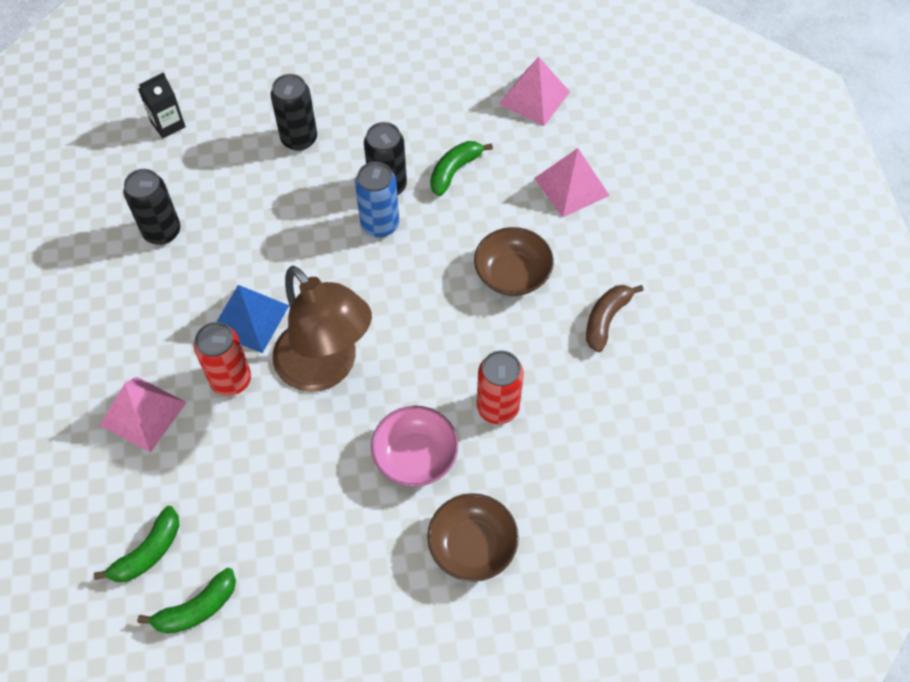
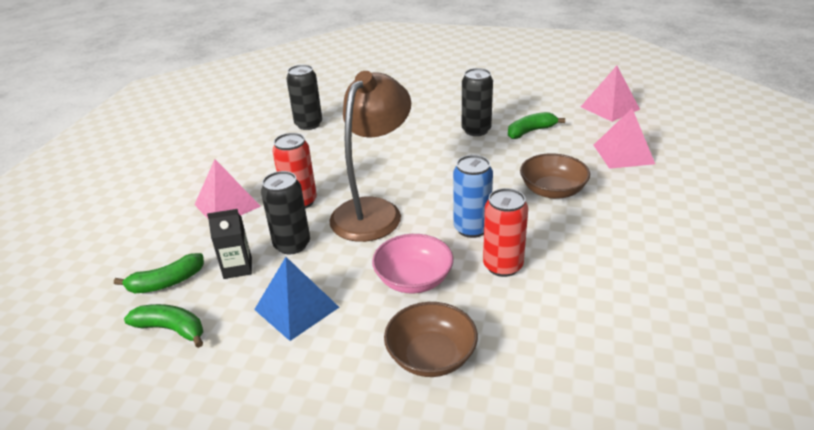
camera: 25 degrees right, 25 degrees down
(168, 124) = (346, 83): black carton -> black carton (237, 268)
(196, 608) = (171, 329): green banana -> green banana turned 150 degrees counterclockwise
(249, 319) = (335, 174): blue pyramid -> blue pyramid (296, 308)
(299, 139) = (426, 100): black can -> black can (292, 245)
(326, 368) = (373, 211): brown lamp -> brown lamp turned 135 degrees counterclockwise
(380, 225) = (459, 147): blue can -> blue can (471, 228)
(606, 319) = (627, 233): brown banana -> none

